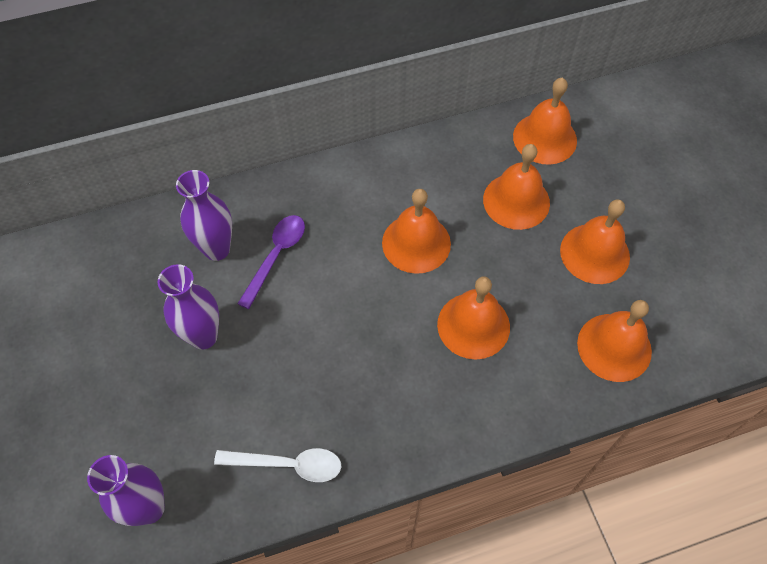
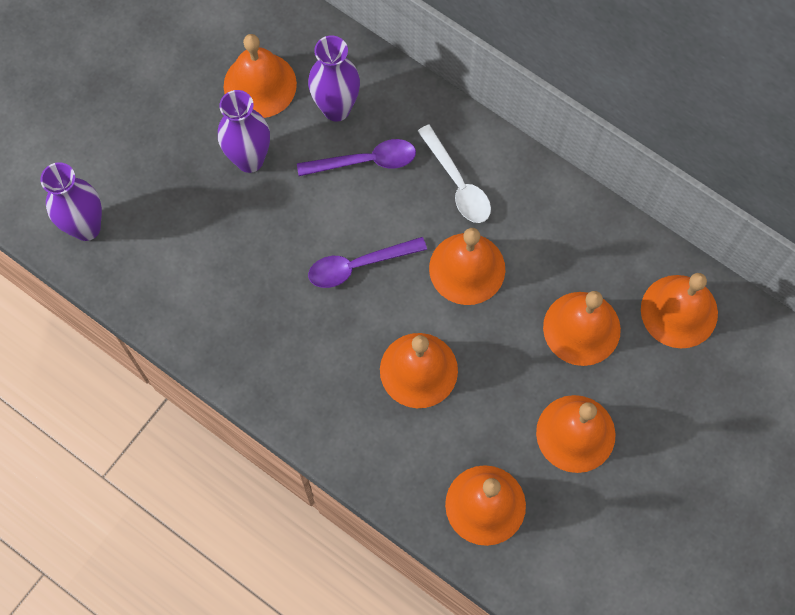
camera: 55 degrees right, 10 degrees up
(148, 289) = (260, 85): none -> orange bell
(288, 464) = (189, 303): white spoon -> white spoon (457, 183)
(356, 314) = (358, 265): none -> purple spoon

